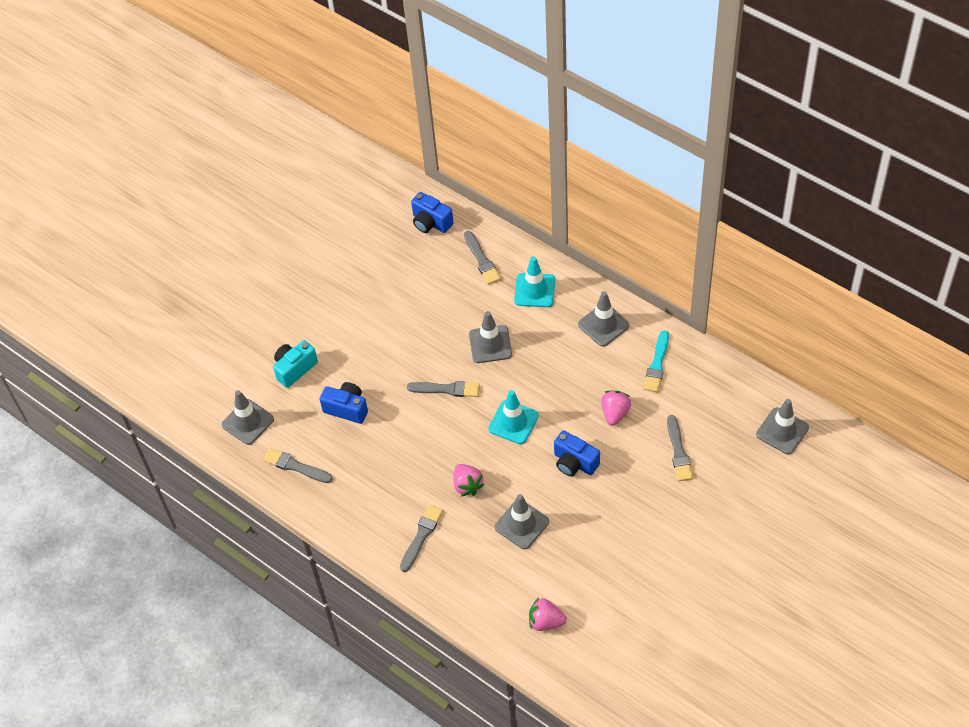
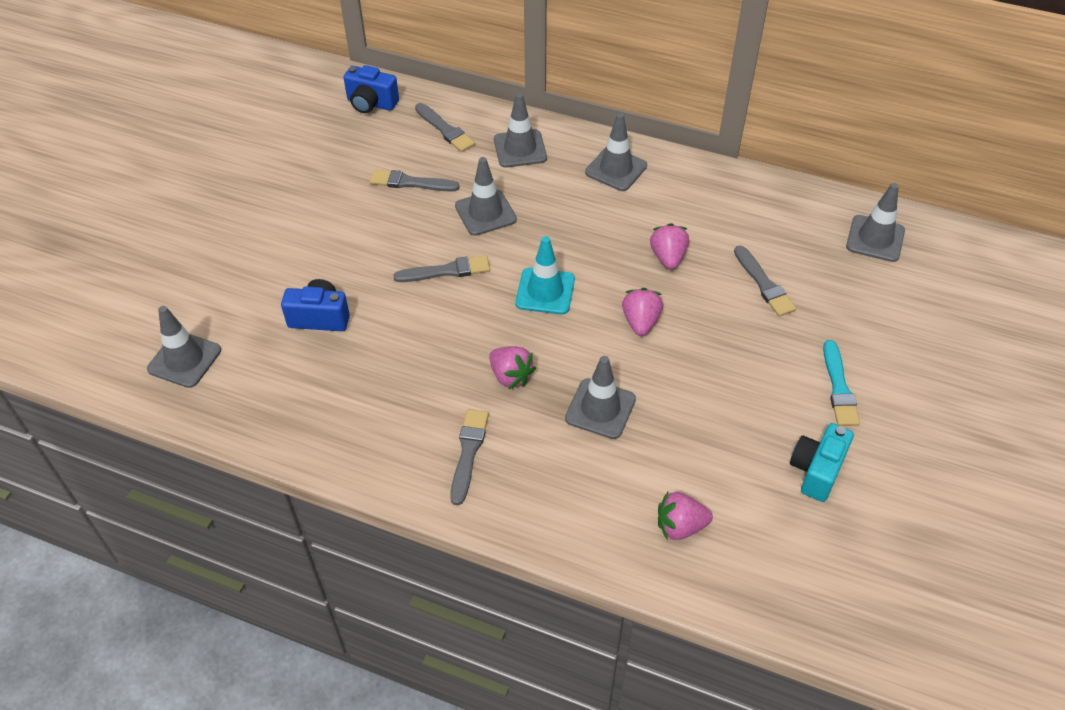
camera: 20 degrees left, 5 degrees down
(295, 369) = (237, 285): turquoise camera -> turquoise camera (816, 471)
(295, 466) = (265, 401): grey brush -> grey brush (411, 183)
(534, 290) = (520, 149): turquoise traffic cone -> grey traffic cone
(574, 463) = (640, 322): blue camera -> pink strawberry
(657, 364) = (696, 197): turquoise brush -> turquoise brush (839, 387)

